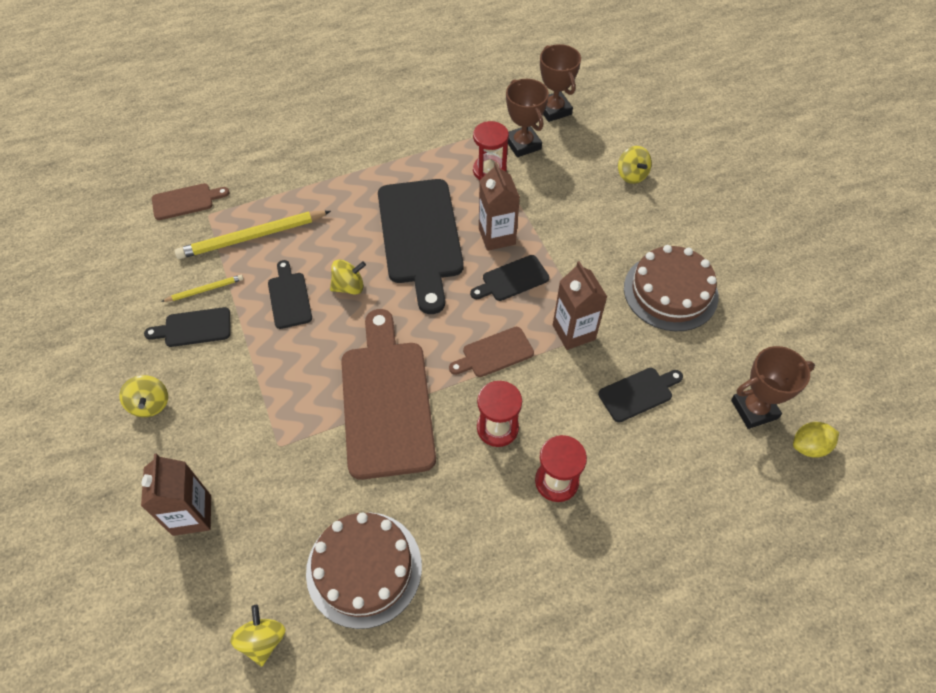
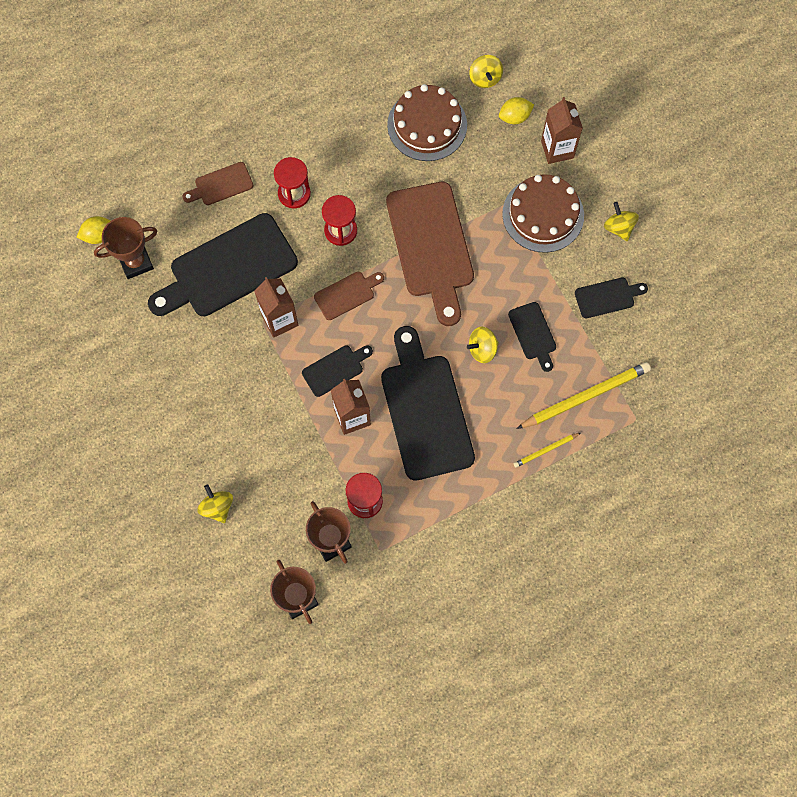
camera: 175 degrees right, 15 degrees up
(186, 201) = (663, 434): brown cutting board -> brown cutting board (221, 185)
(205, 290) = (610, 335): yellow pencil -> yellow pencil (546, 450)
(236, 570) = (514, 117): none -> yellow lemon
(638, 393) = (228, 268): black cutting board -> black cutting board, size x2.12
(670, 292) = (191, 368): brown cake -> brown cake (543, 214)

